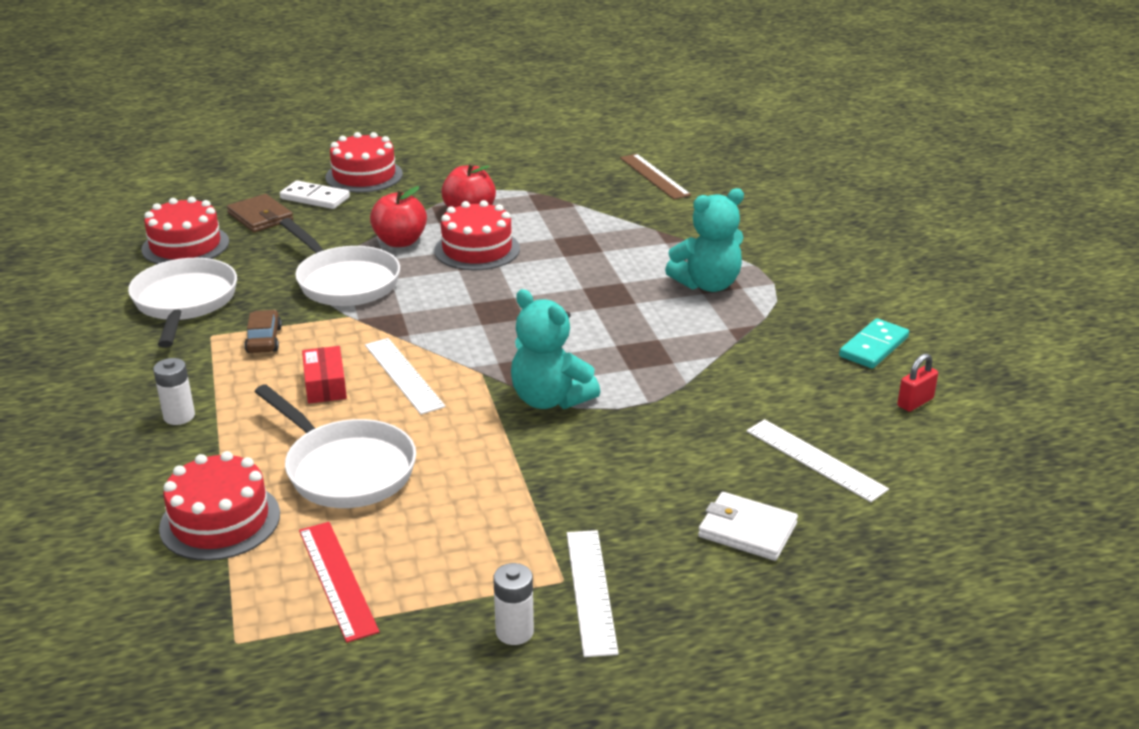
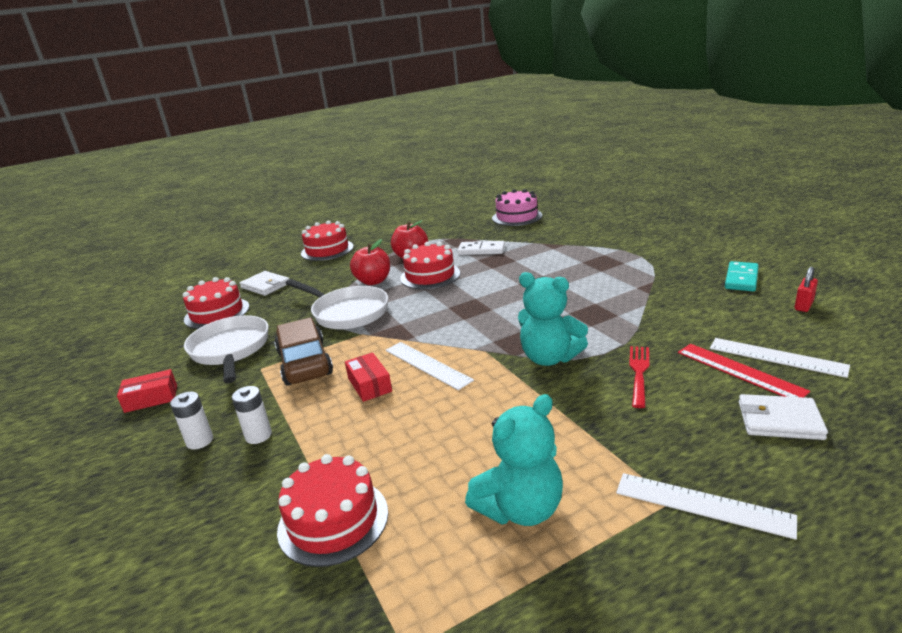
camera: 10 degrees left, 5 degrees down
(77, 346) = (151, 399): none -> red box
(260, 217) = (265, 286): brown wallet -> white wallet
(264, 340) = (305, 363): brown car -> brown car, size x1.89
(315, 198) = (299, 268): white domino -> white domino (481, 250)
(337, 579) = (471, 552): red ruler -> red ruler (739, 371)
(346, 469) = (422, 447): white pan -> none
(514, 632) = (668, 563): white battery -> white battery (199, 441)
(591, 591) = (702, 504): white ruler -> white ruler turned 45 degrees counterclockwise
(639, 442) = (639, 373): none -> red fork
(654, 176) = (517, 217): brown ruler -> pink cake
(707, 284) = (599, 265): turquoise teddy bear -> turquoise teddy bear (520, 509)

